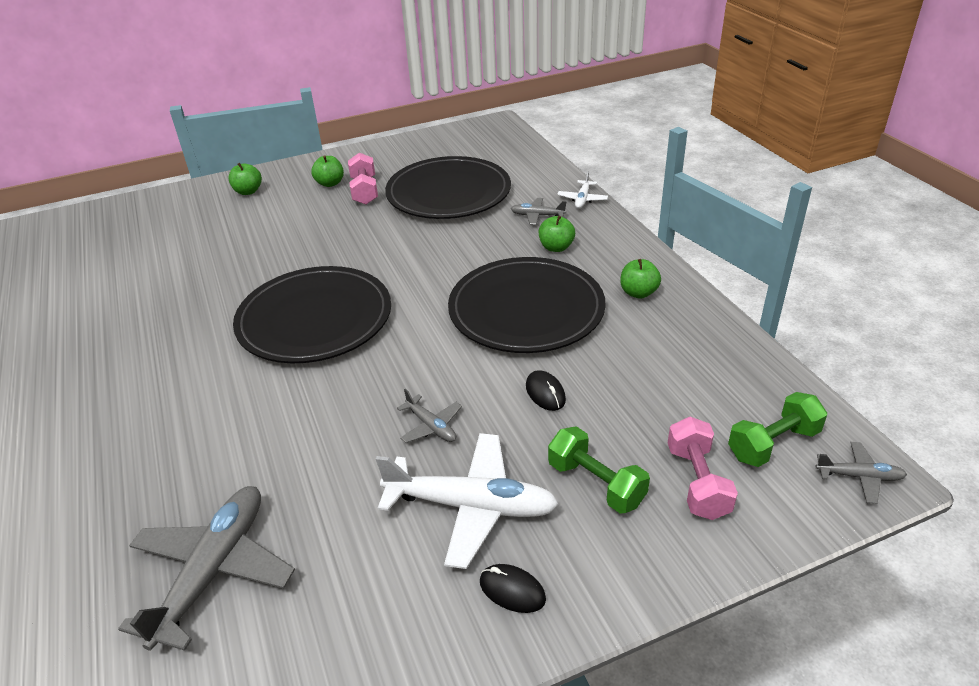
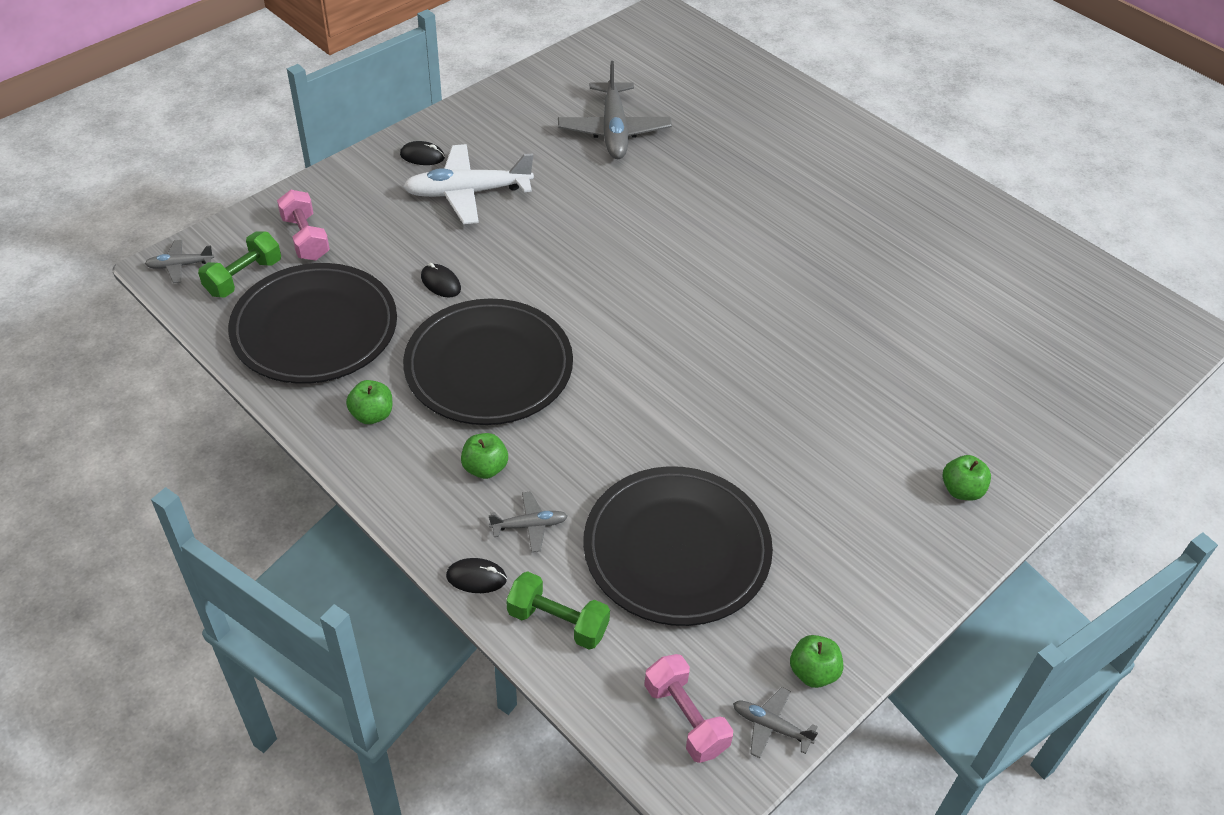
camera: 155 degrees right, 10 degrees up
(315, 319) = (697, 312): black plate -> black plate (315, 328)
(330, 183) = (863, 534): green apple -> green apple (813, 672)
(364, 191) = (800, 527): pink dumbbell -> pink dumbbell (686, 718)
(431, 426) = (525, 238): grey plane -> grey plane (771, 726)
(582, 199) = (476, 577): white plane -> black mouse
(596, 484) = (382, 223): green dumbbell -> green dumbbell (558, 622)

